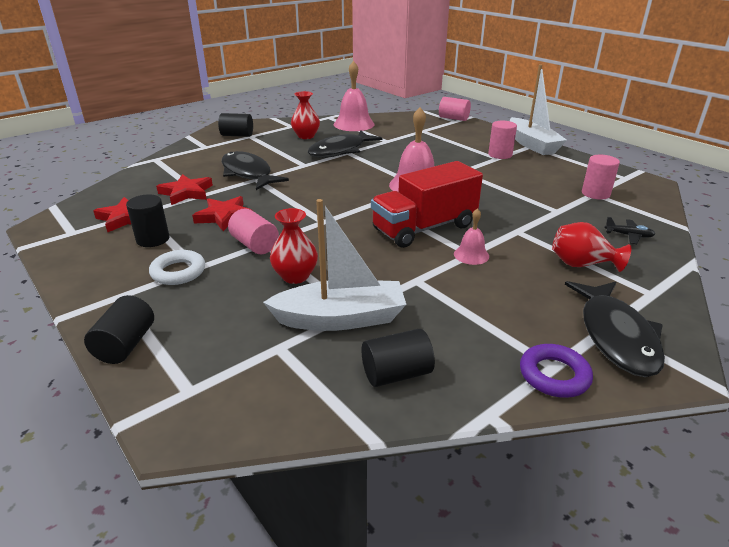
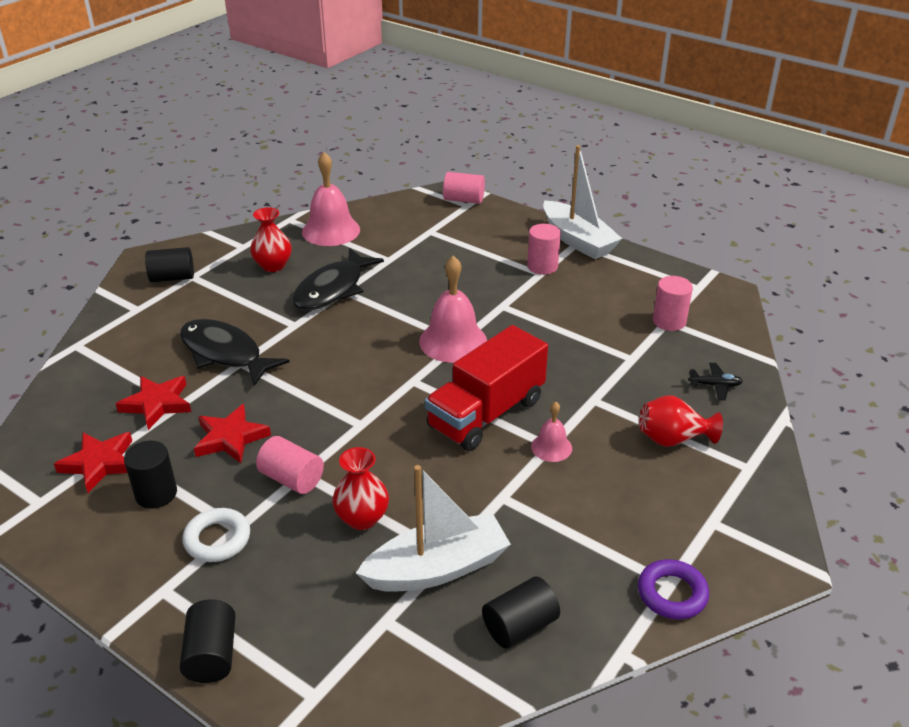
camera: 15 degrees left, 5 degrees up
(616, 336) = (722, 532): black fish -> none

